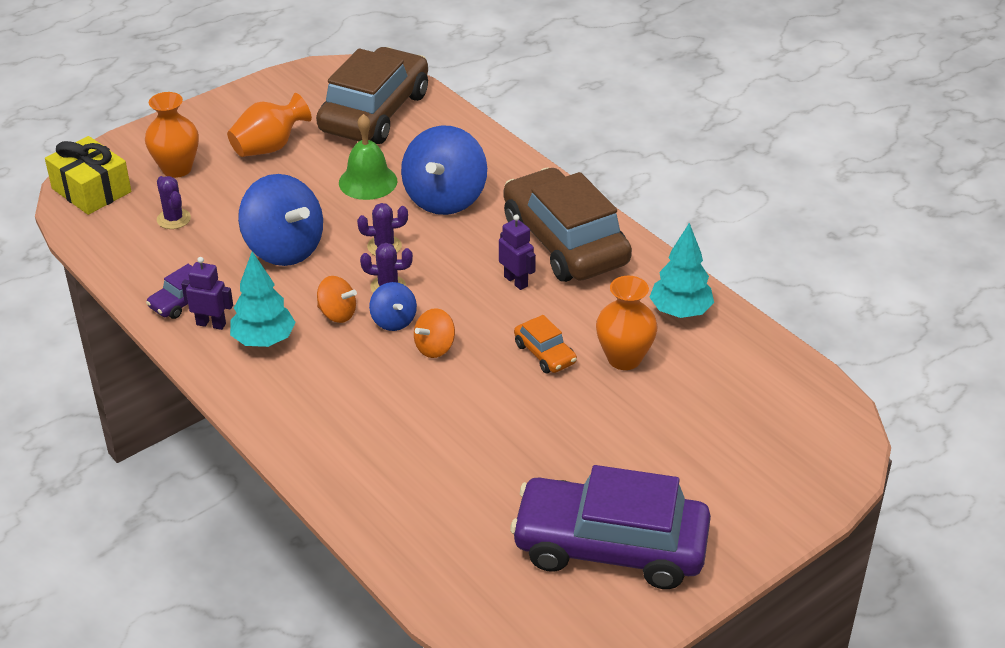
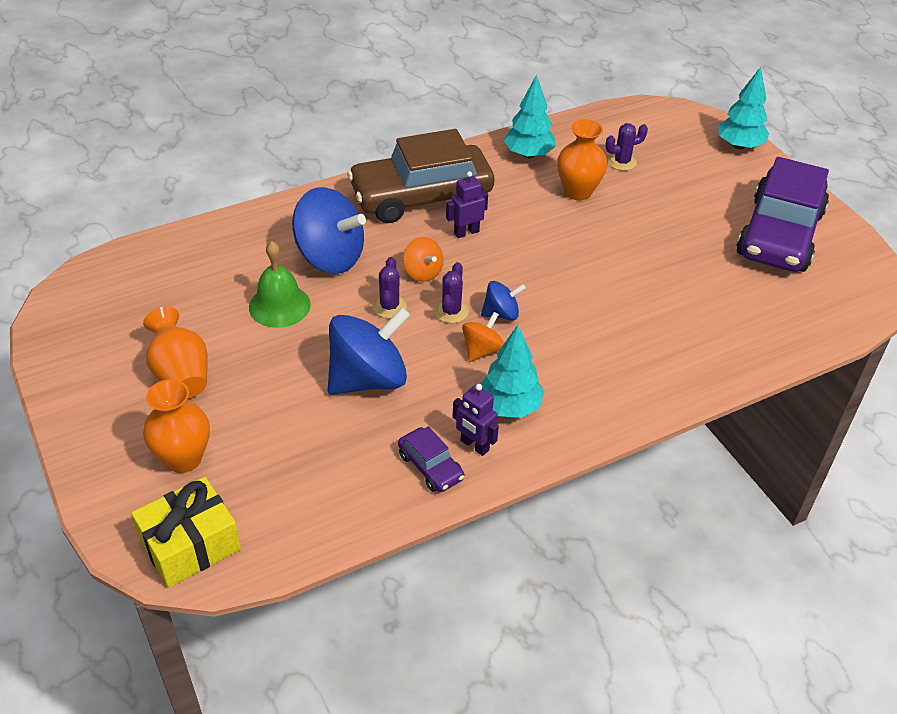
camera: 80 degrees left, 5 degrees up
(174, 219) = (281, 467): purple cactus -> purple cactus (622, 162)
(211, 324) = (474, 445): purple robot -> purple robot turned 75 degrees counterclockwise
(374, 112) = (158, 286): brown car -> none
(435, 348) = (543, 293): orange spinning top -> orange spinning top (422, 272)
(545, 353) = (564, 231): orange car -> none
(795, 504) = (739, 146): none -> turquoise tree

